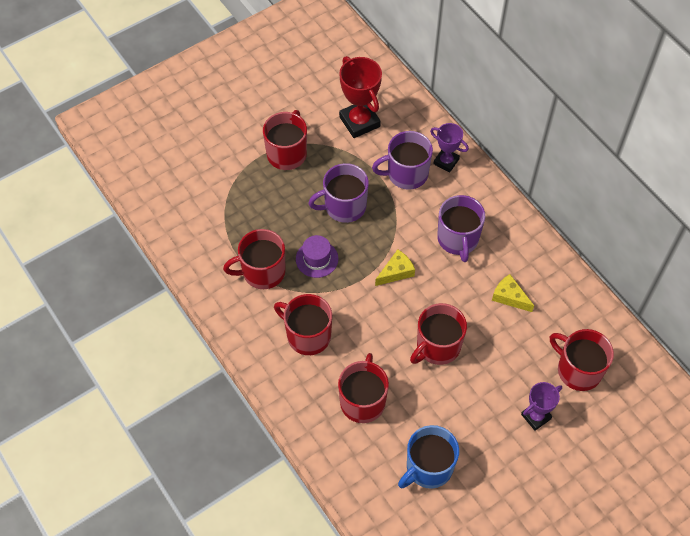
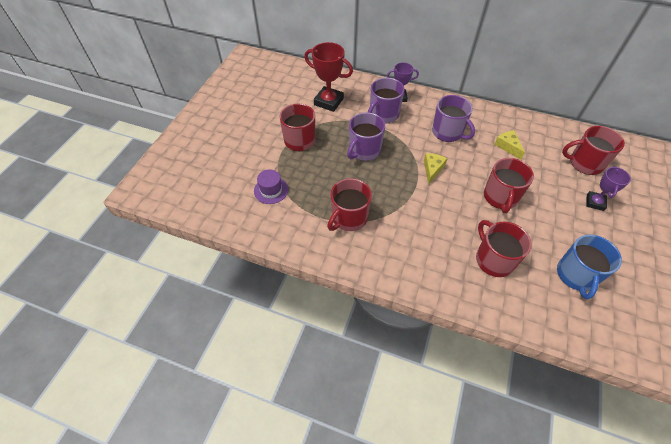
camera: 35 degrees left, 5 degrees down
(307, 335) = (417, 240): red mug -> none
(317, 259) = (377, 189): purple hat -> purple hat (271, 190)
(509, 297) = (508, 146): yellow cheese -> yellow cheese turned 60 degrees clockwise

